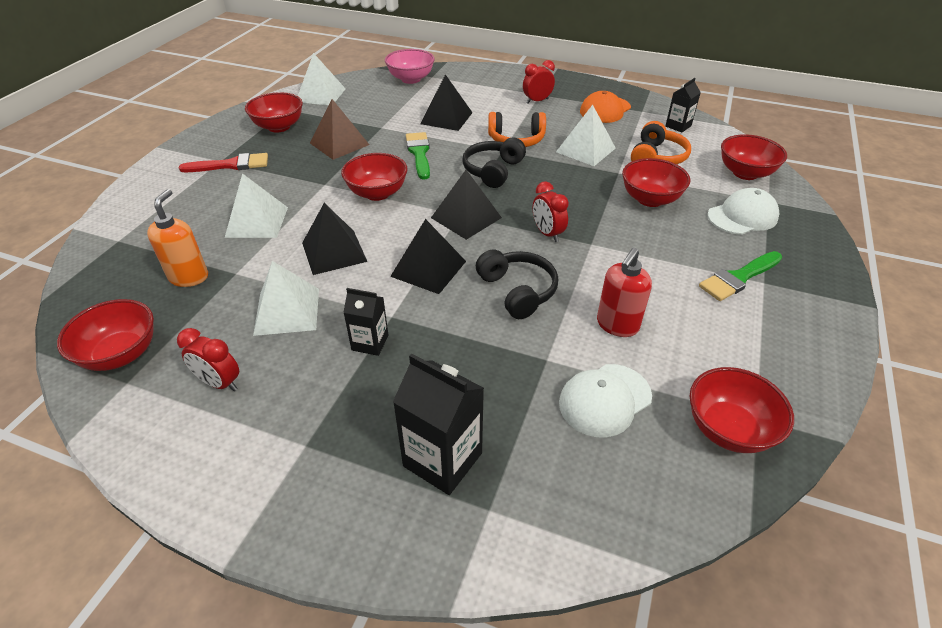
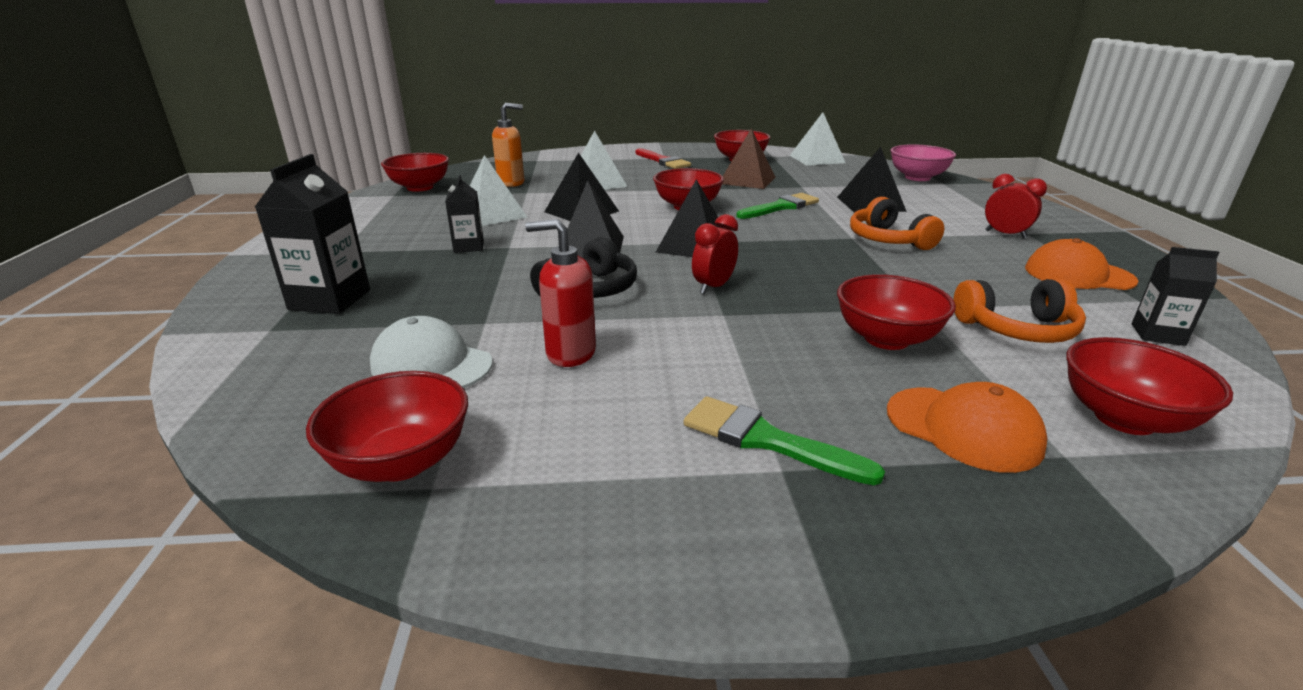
camera: 65 degrees right, 15 degrees down
(219, 383) = (401, 215): red clock -> none
(493, 171) = (801, 241): black headphones -> none
(586, 150) = (940, 279): white pyramid -> none
(742, 216) = (963, 428): white cap -> orange cap

